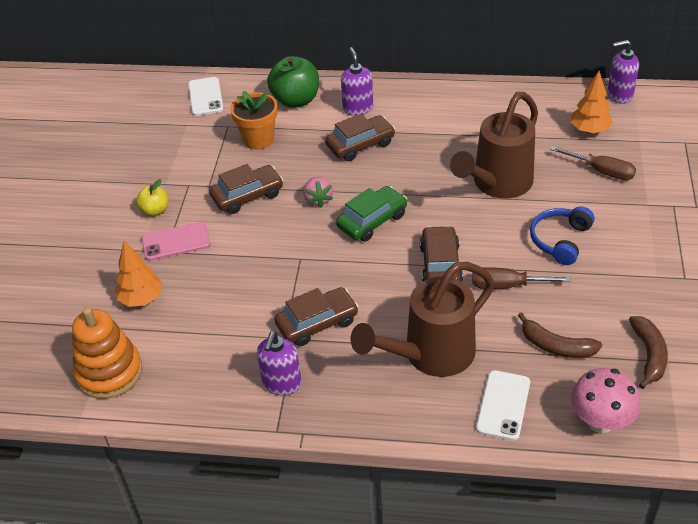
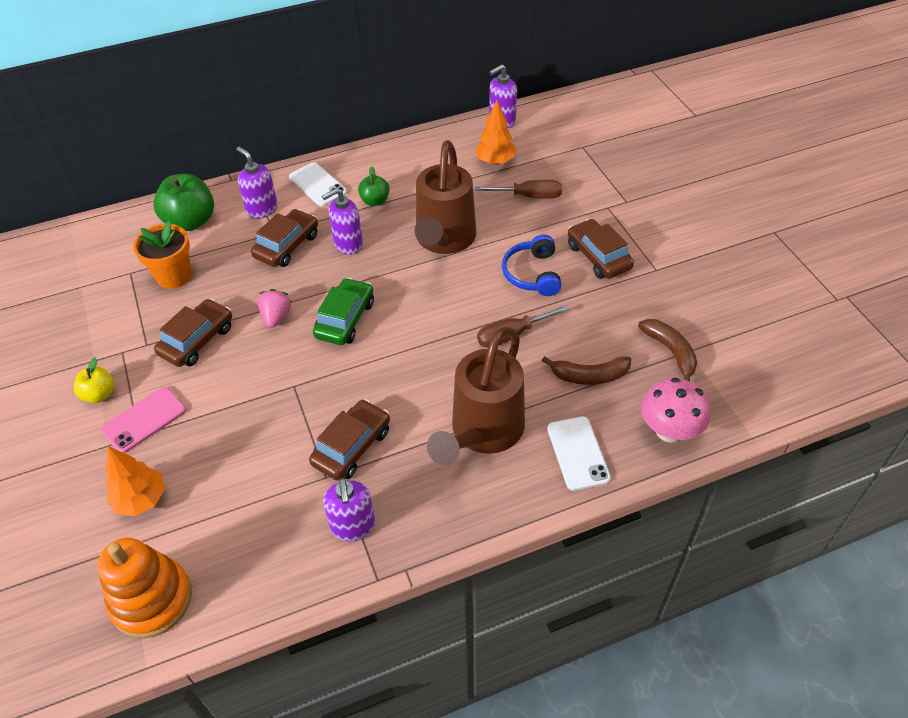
camera: 30 degrees left, 5 degrees up
(205, 97) = (85, 249): white phone -> white phone (318, 185)
(318, 199) = (276, 317): pink strawberry -> pink strawberry turned 135 degrees counterclockwise
(411, 160) = (348, 244): none -> purple soap dispenser
(440, 265) = (438, 339): brown car -> brown car (598, 257)
(457, 131) = (375, 201): none -> green apple

